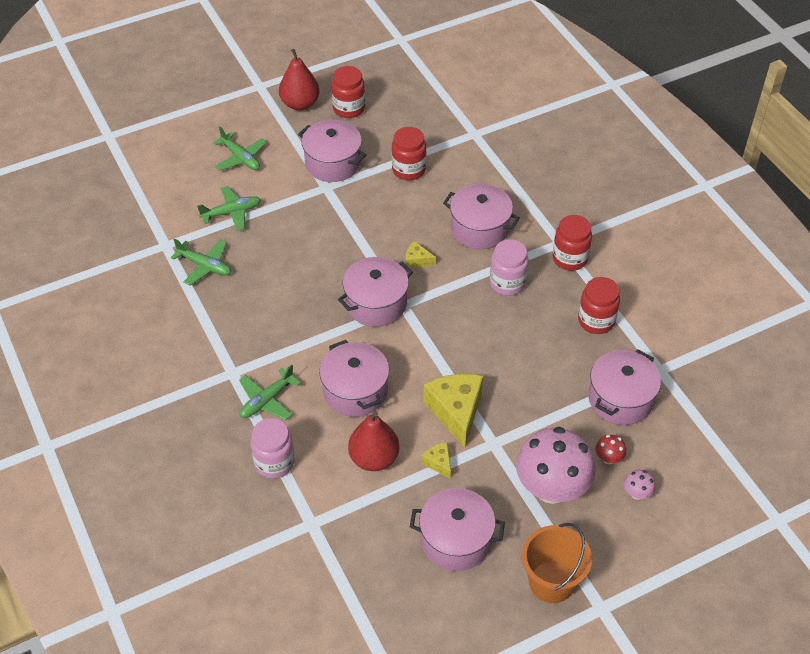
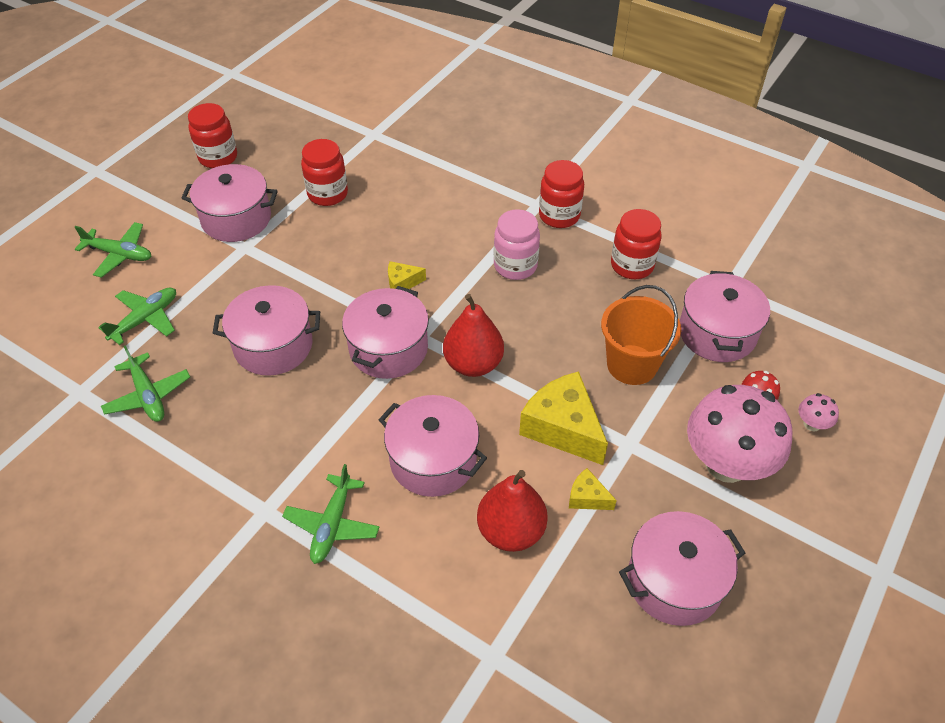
camera: 30 degrees left, 0 degrees up
(205, 266) = (148, 395): green plane -> green plane turned 60 degrees clockwise
(274, 463) = (393, 601): pink jar -> none
(300, 104) = (157, 172): red pear -> red pear (473, 364)
(479, 228) = (446, 223): pink pot -> pink pot (273, 345)
(551, 582) = (810, 573): orange bucket -> orange bucket (632, 364)

